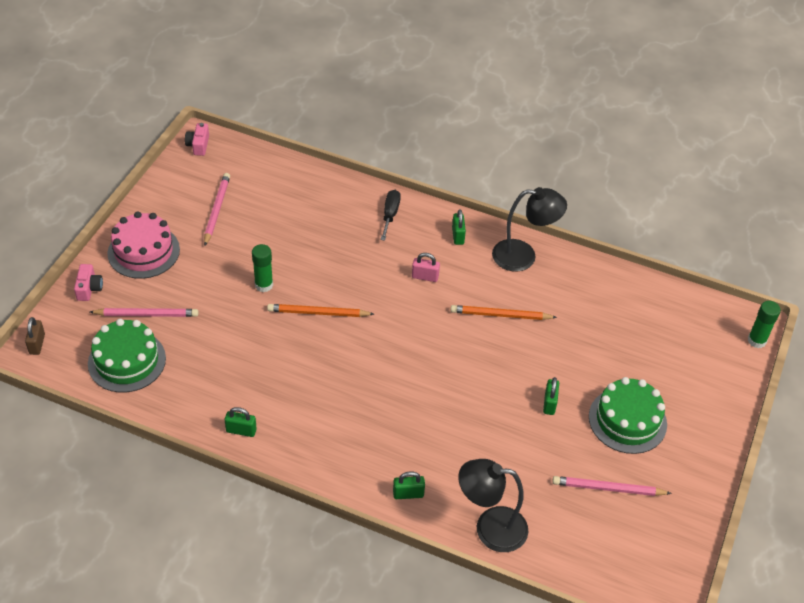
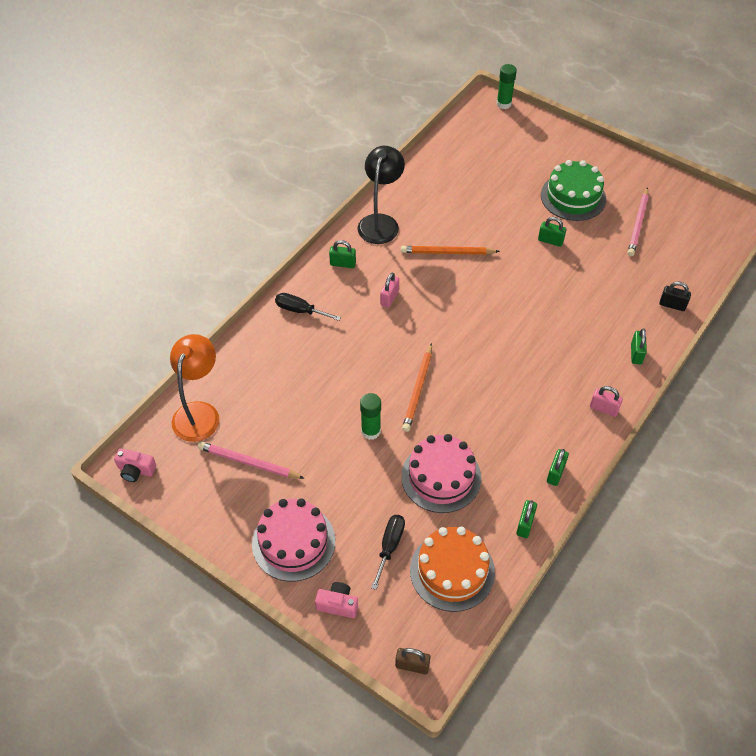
camera: 75 degrees left, 5 degrees up
(127, 361) = (452, 571): green cake -> orange cake
(146, 314) = (389, 546): pink pencil -> black screwdriver
(180, 410) = (525, 524): none -> green padlock
(223, 342) = (441, 477): none -> pink cake
(261, 170) = (199, 412): none -> orange lamp
(327, 467) = (603, 408): none -> pink padlock
(490, 528) = (672, 305): black lamp -> black padlock
(500, 315) = (447, 252): orange pencil -> orange pencil turned 75 degrees clockwise

